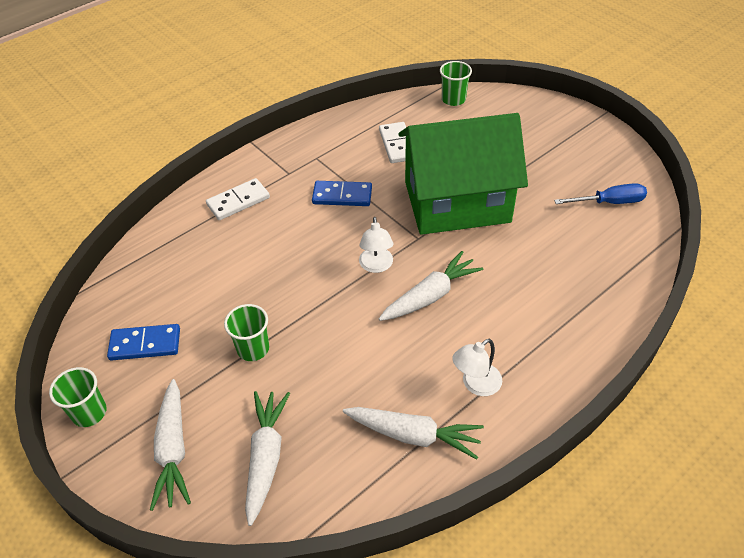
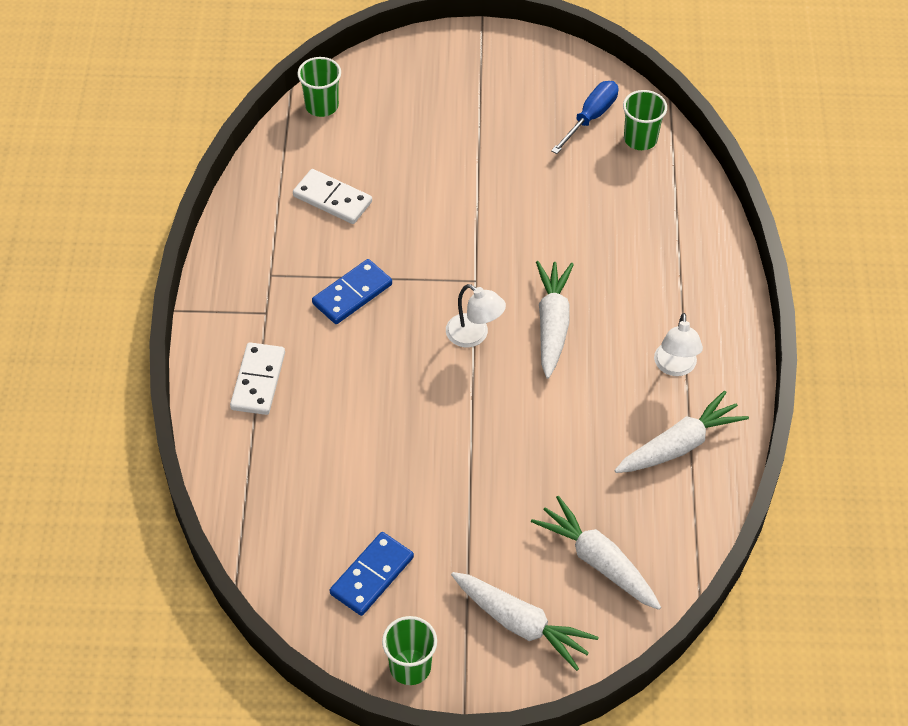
camera: 50 degrees left, 5 degrees up
(253, 348) = (470, 494): green cup -> green cup (640, 139)
(457, 202) = (464, 217): green house -> none

